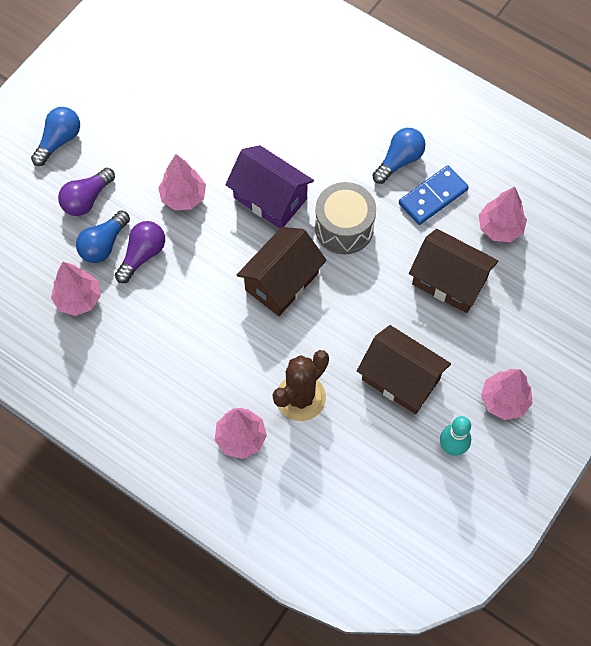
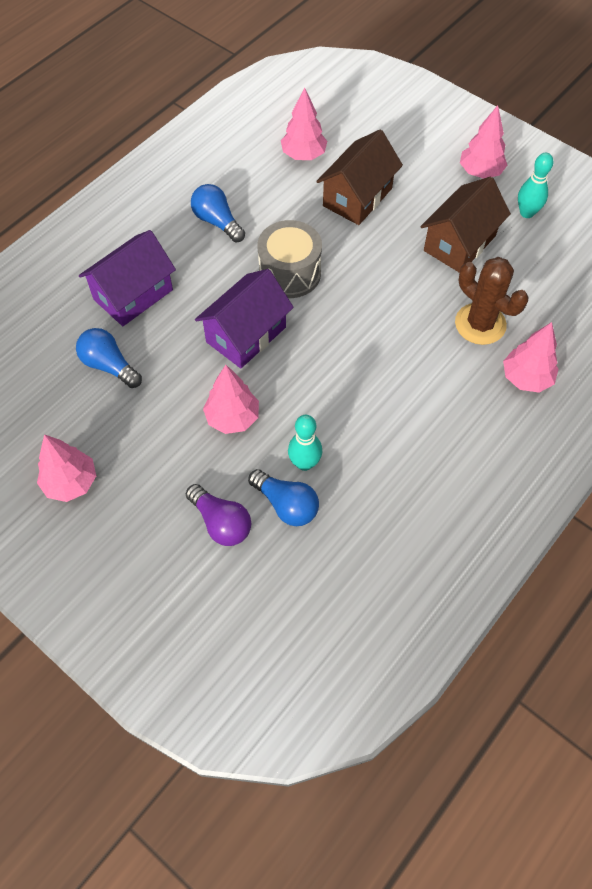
camera: 85 degrees left, 5 degrees down
(59, 141) = (130, 554): blue light bulb -> blue light bulb (109, 365)
(78, 299) = (357, 534): pink tree -> pink tree (71, 483)
(142, 255) = (304, 463): purple light bulb -> turquoise bowling pin
(282, 281) = (348, 331): brown house -> none
(305, 105) = (133, 295): none -> purple house
(433, 196) = (263, 200): blue domino -> none

